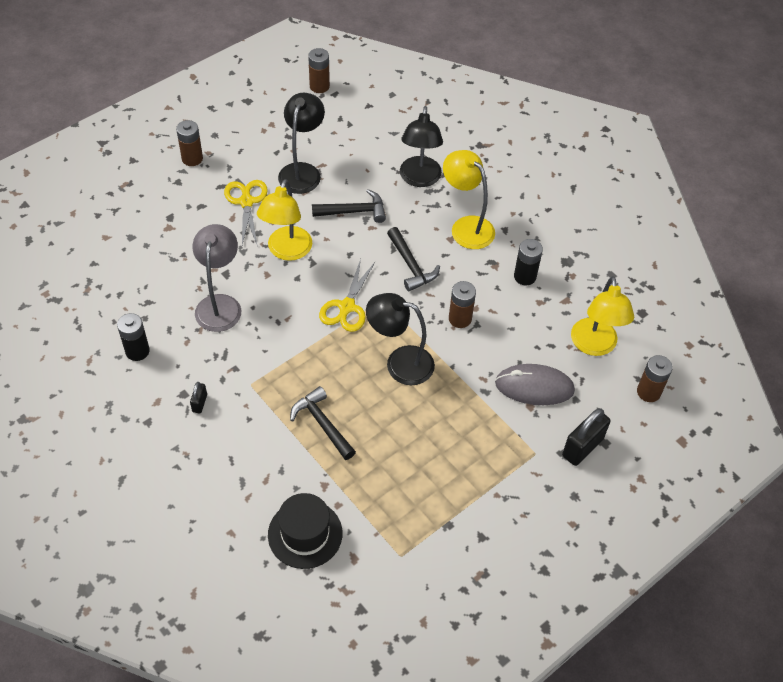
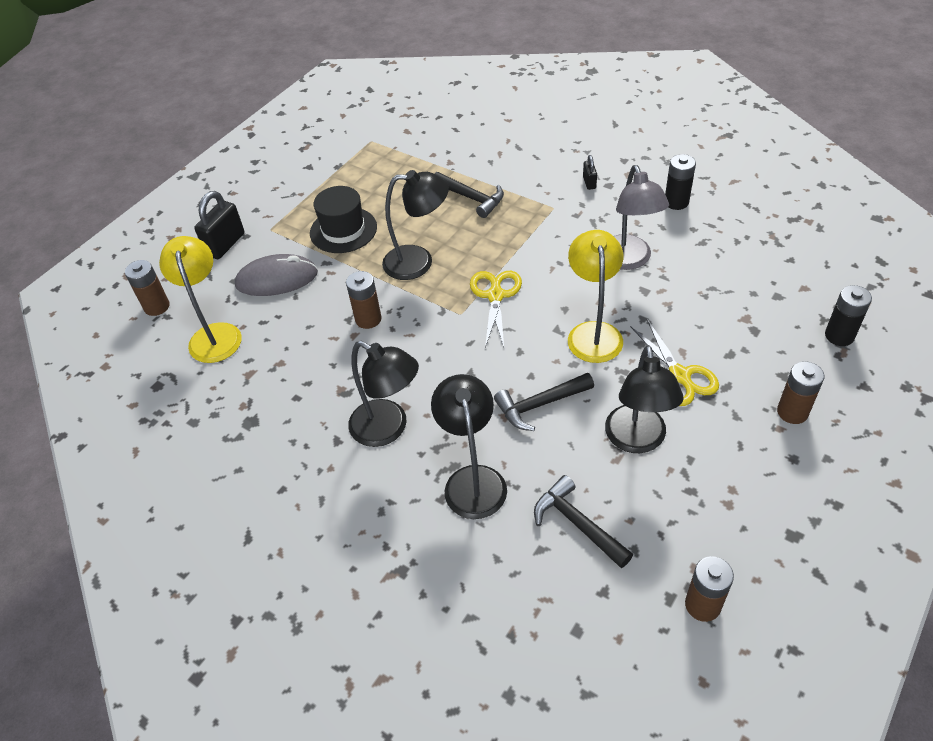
camera: 170 degrees right, 5 degrees down
(305, 534) = (451, 133): black hat -> black hat (343, 230)
(411, 266) = (441, 359): black hammer -> black hammer (577, 523)
(466, 226) = (388, 429): yellow lamp -> black lamp
(525, 276) = (302, 386): black battery -> black battery (839, 336)

